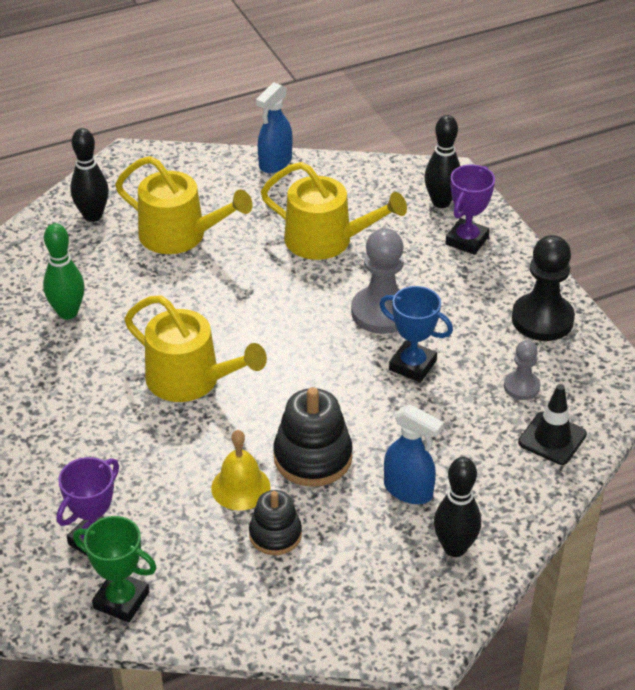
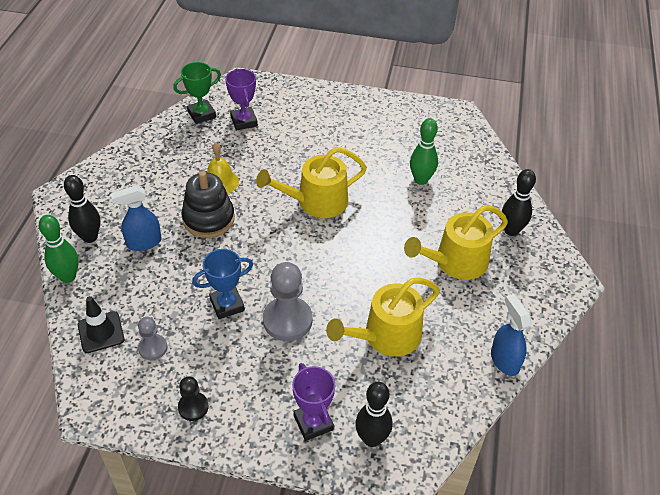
camera: 125 degrees right, 5 degrees up
(275, 534) = (177, 178): black stacking toy -> none
(525, 522) = (68, 277): none -> green bowling pin
(542, 319) = (193, 407): black pawn -> black pawn, size x0.56

